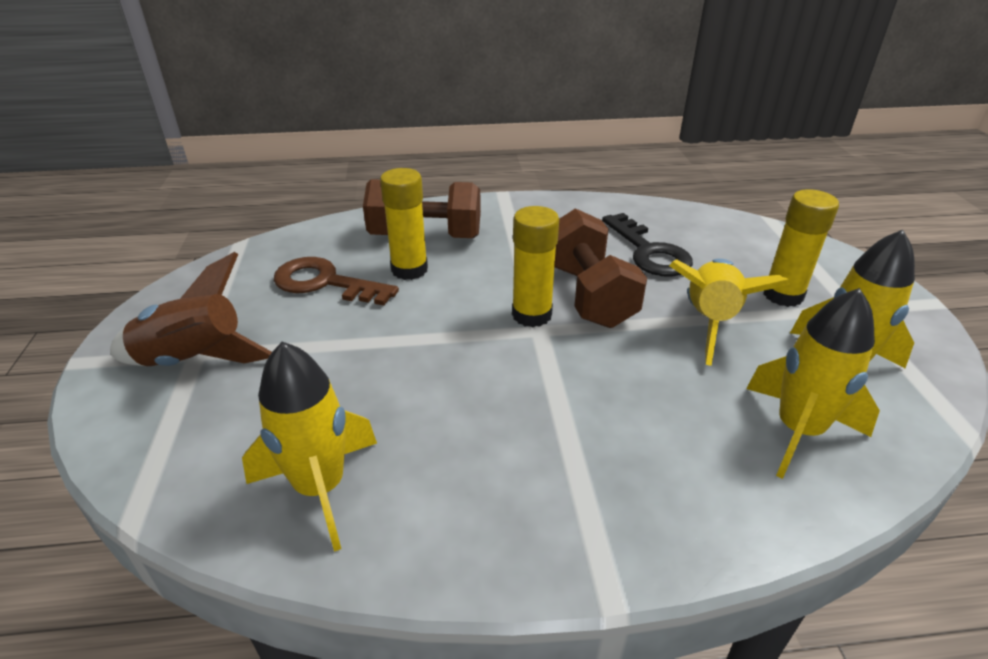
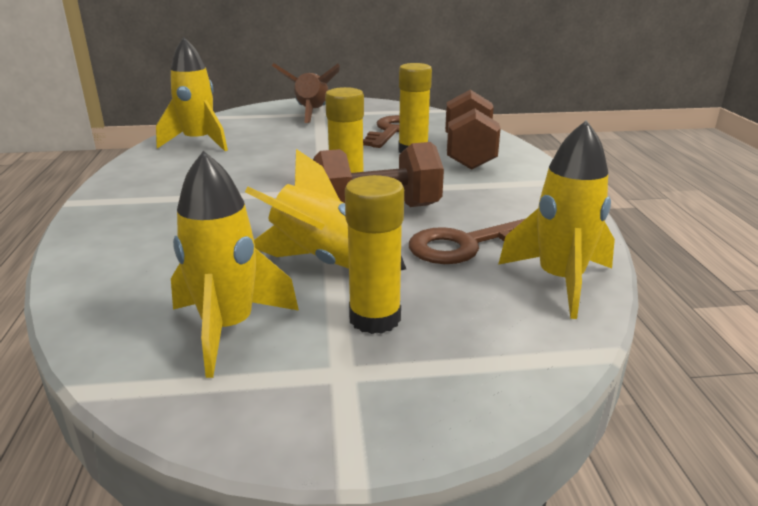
camera: 90 degrees right, 10 degrees down
(649, 252) = (466, 245): black key -> brown key
(798, 431) = (152, 282): yellow rocket -> yellow rocket (560, 281)

